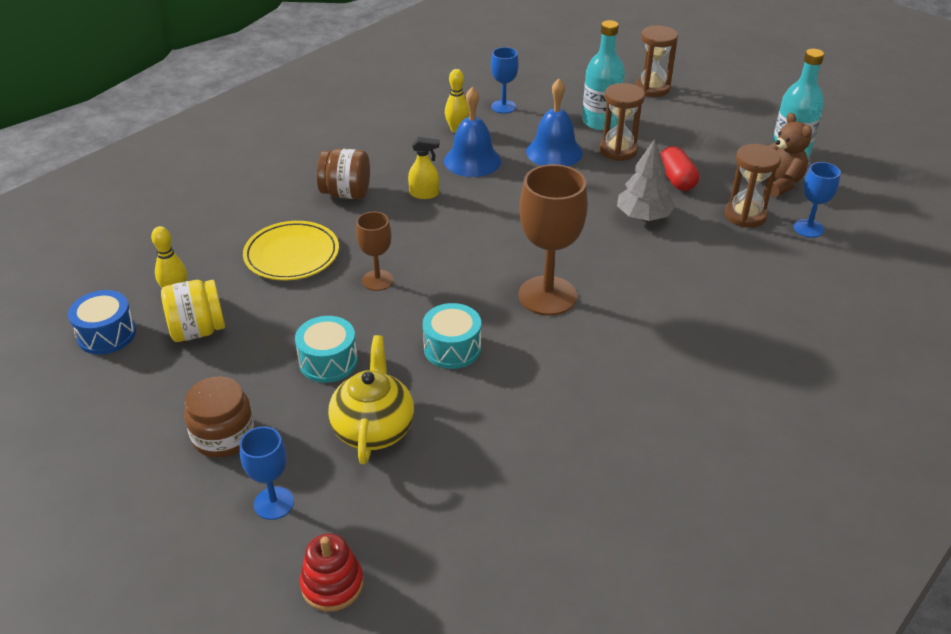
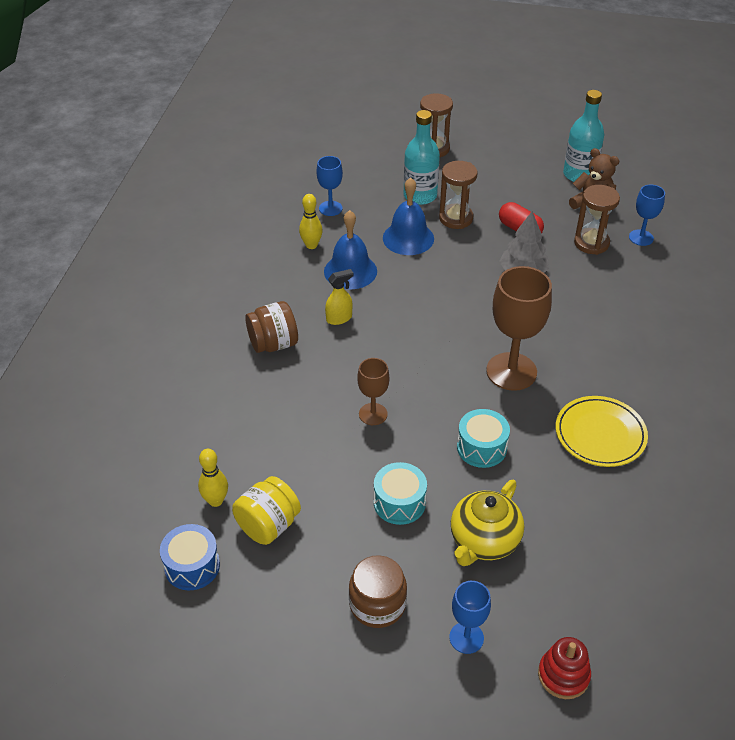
camera: 30 degrees left, 5 degrees up
(292, 255) = (281, 421): yellow plate -> yellow plate (600, 434)
(373, 429) = (484, 541): yellow teapot -> yellow teapot turned 120 degrees counterclockwise

